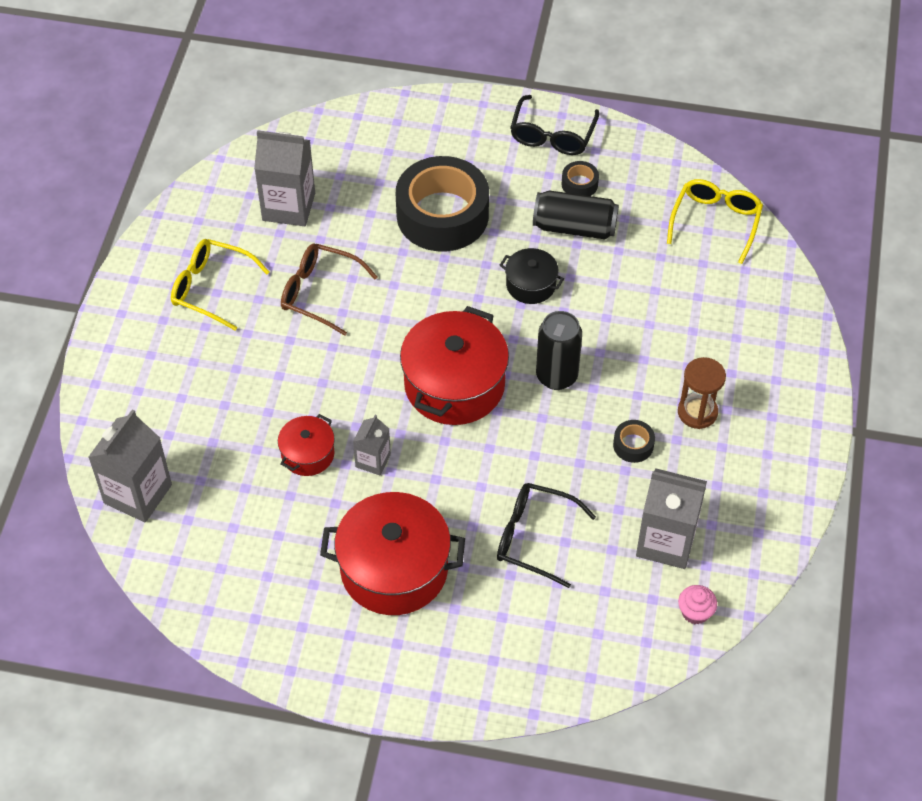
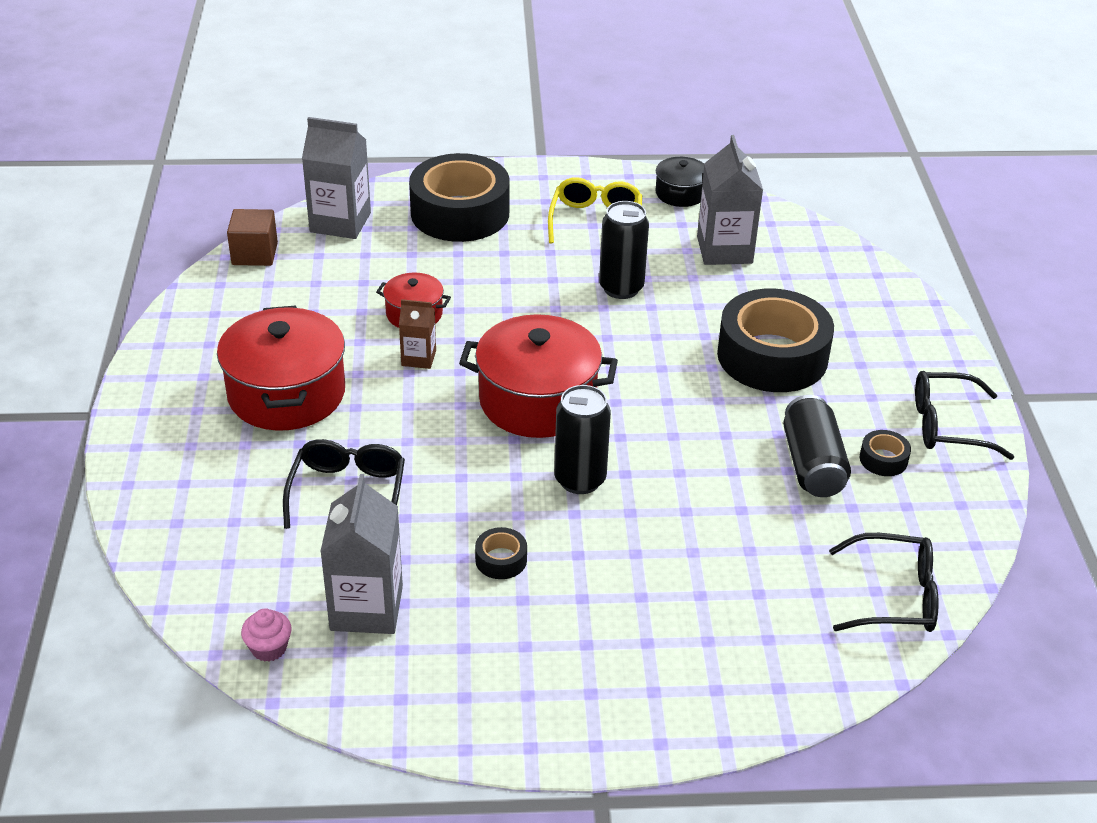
camera: 75 degrees right, 15 degrees down
(158, 391) = (460, 213): none -> black tape
(166, 575) = (254, 254): none -> brown cube
(319, 293) = (621, 288): brown glasses -> black can
(373, 460) = (418, 358): grey carton -> brown carton
(530, 285) = (705, 439): black pot -> black pot (680, 193)
(697, 412) = (571, 615): brown hourglass -> none
(715, 222) = (895, 597): yellow glasses -> black glasses

